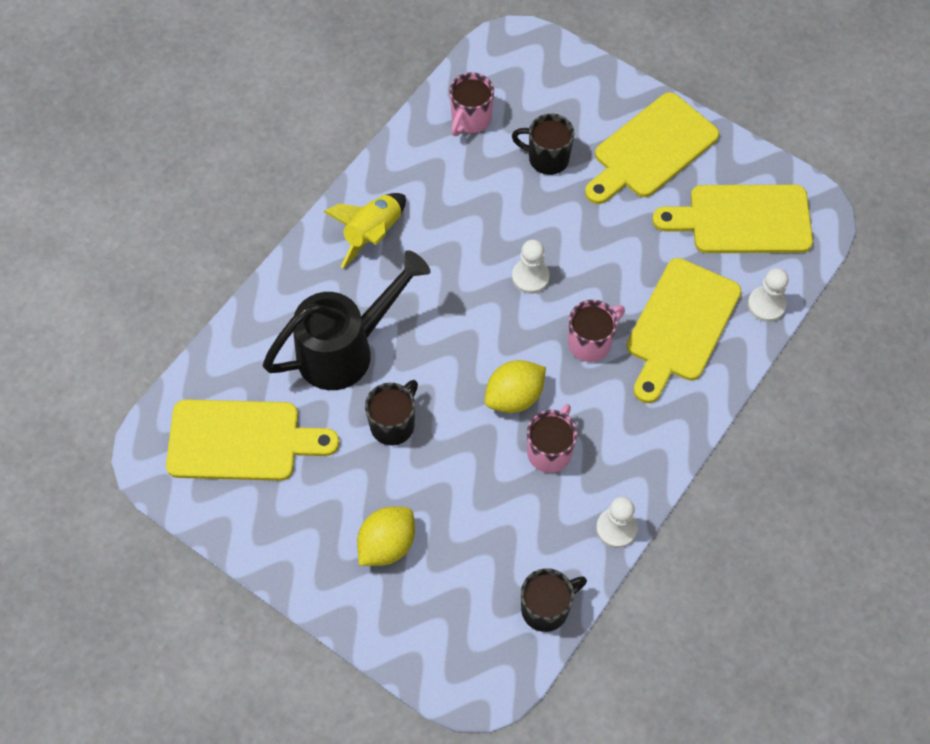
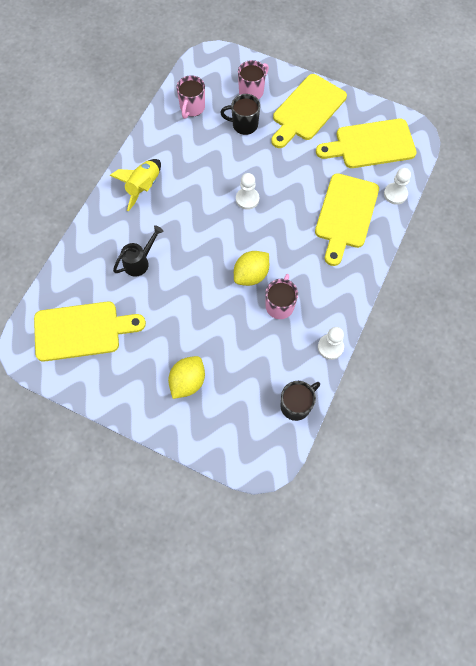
camera: 10 degrees left, 5 degrees up
(347, 349) = (140, 262): black watering can -> black watering can, size x0.53
(393, 424) = (178, 304): black mug -> none
(590, 342) = (292, 234): pink mug -> pink mug (252, 91)

